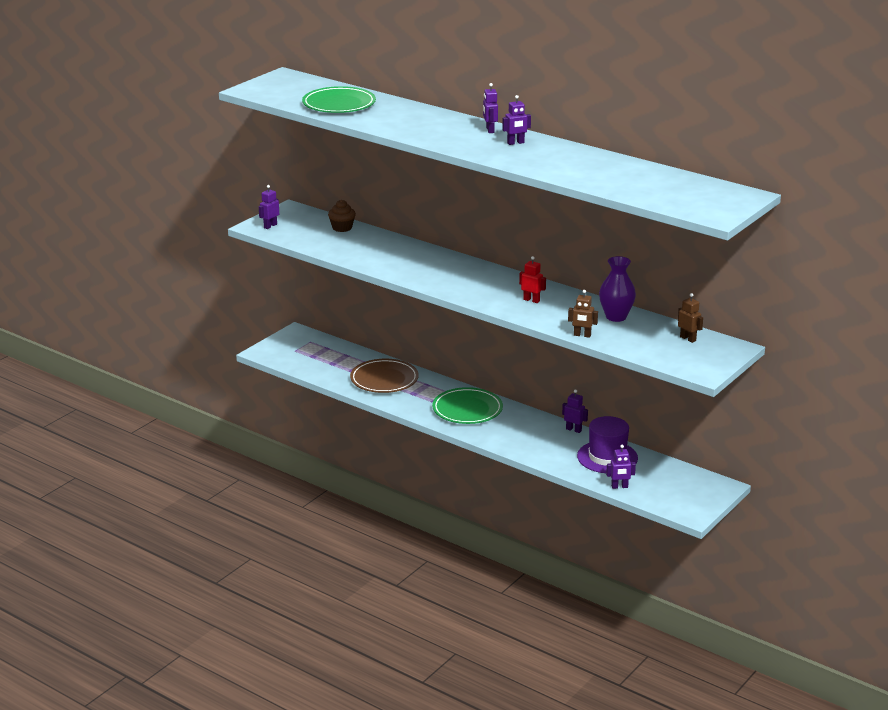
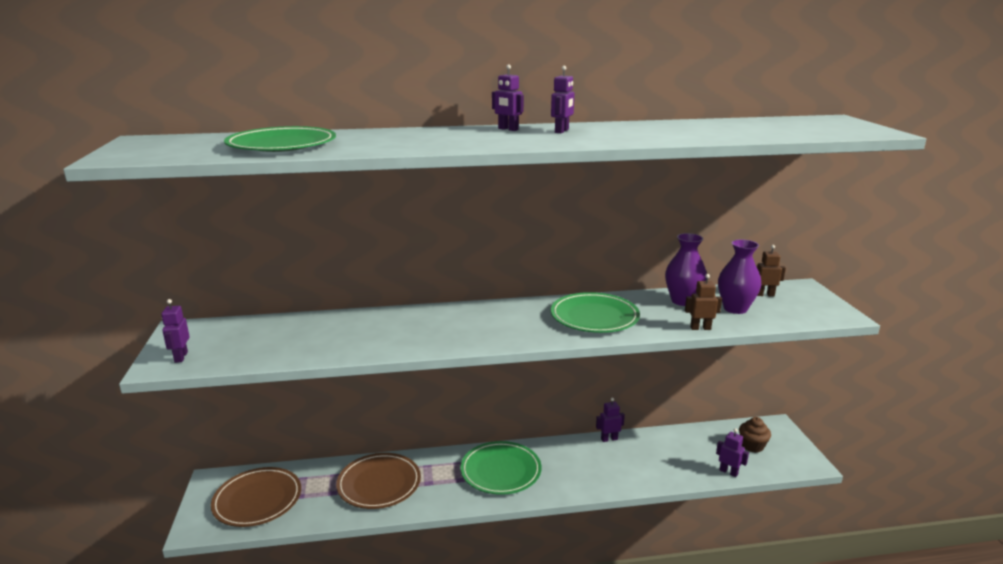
camera: 45 degrees left, 5 degrees down
(308, 354) = (257, 500): none -> brown plate
(342, 228) = (279, 325): brown cupcake -> brown cupcake (752, 446)
(531, 300) = (594, 317): red robot -> green plate
(582, 335) = (700, 328): brown robot -> brown robot turned 150 degrees counterclockwise
(607, 457) = (673, 449): purple hat -> none
(619, 487) = (728, 472): purple robot -> purple robot turned 90 degrees counterclockwise
(639, 336) = (735, 308): none -> purple vase

